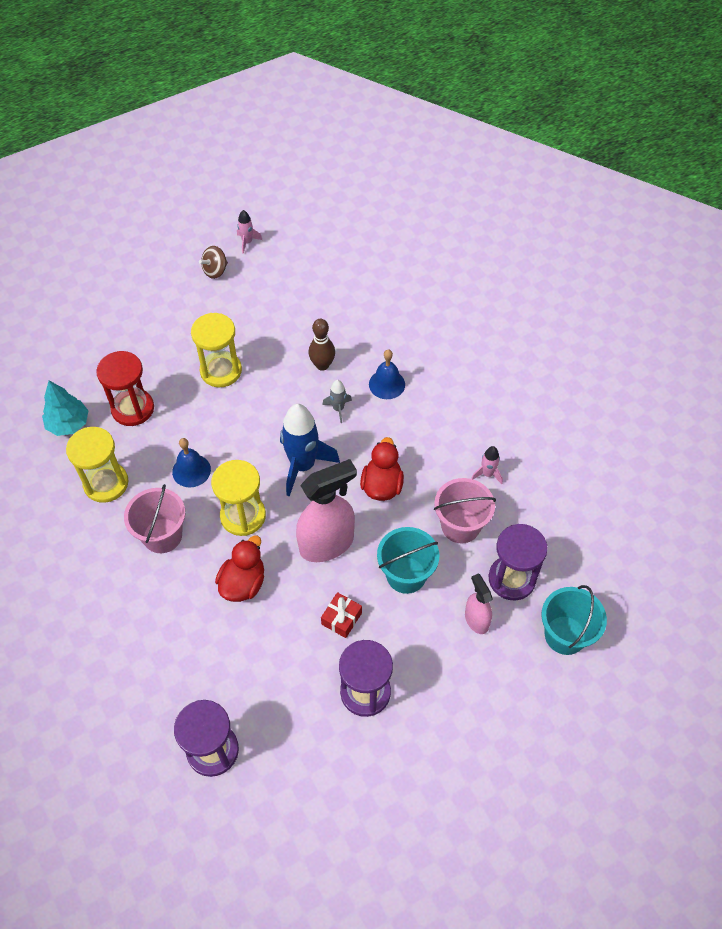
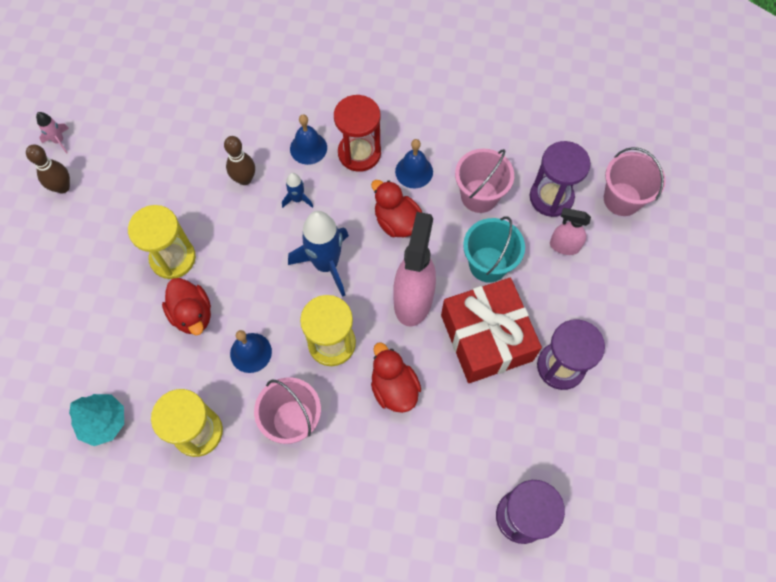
camera: 50 degrees left, 10 degrees up
(133, 409) = (141, 356): red hourglass -> red hourglass (359, 153)
(189, 414) = (192, 314): none -> red duck
(215, 271) = (62, 187): brown spinning top -> brown bowling pin
(338, 409) = (297, 199): grey rocket -> blue rocket
(341, 618) = (486, 337): red gift -> red gift, size x2.46
(436, 466) = (414, 171): none -> blue bell
(487, 474) = (452, 144): pink rocket -> none
(565, 635) = (622, 199): turquoise bucket -> pink bucket

